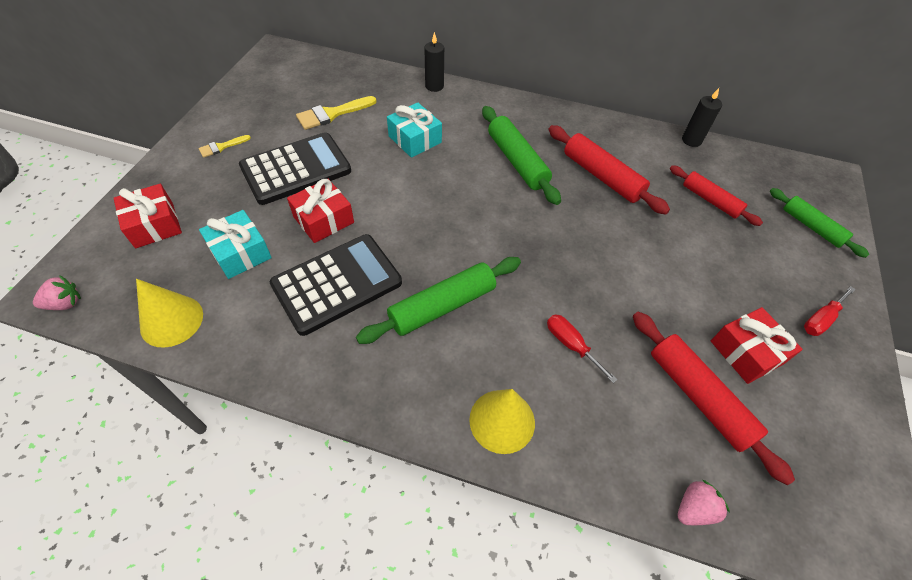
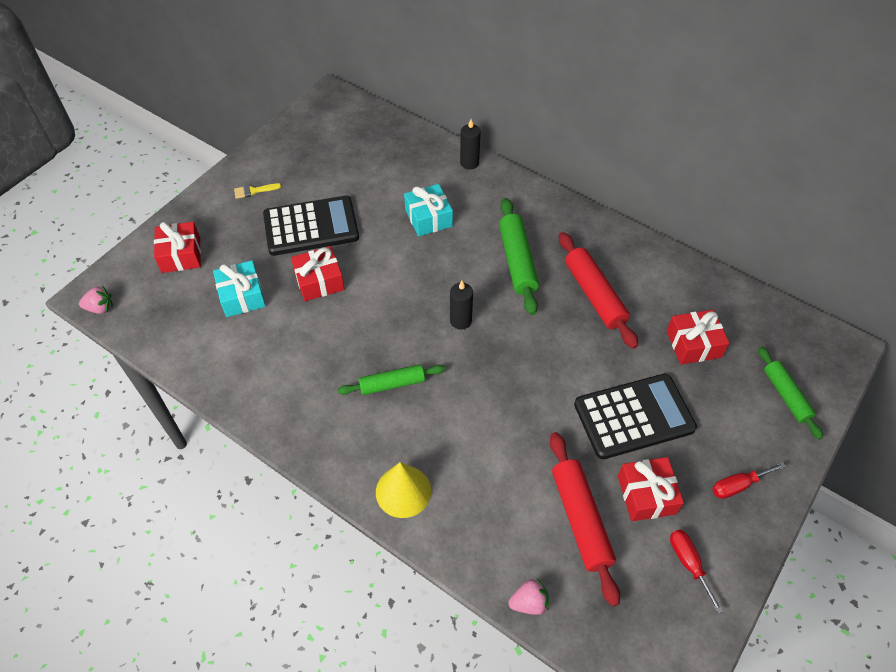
camera: 20 degrees right, 0 degrees up
(171, 320) = (174, 342): yellow cone -> none
(332, 114) = (361, 175): yellow brush -> none
(337, 284) = (311, 342): black calculator -> black calculator (634, 416)
(442, 306) = (392, 384): green rolling pin -> green rolling pin, size x0.66
(571, 345) = (489, 446): red screwdriver -> red screwdriver (688, 563)
(691, 140) = (709, 276): black candle -> black candle (460, 321)
(710, 200) = (693, 344): red rolling pin -> red gift

